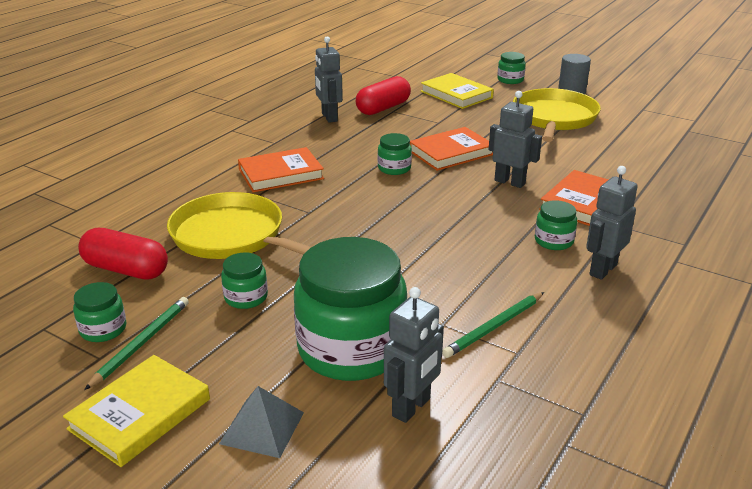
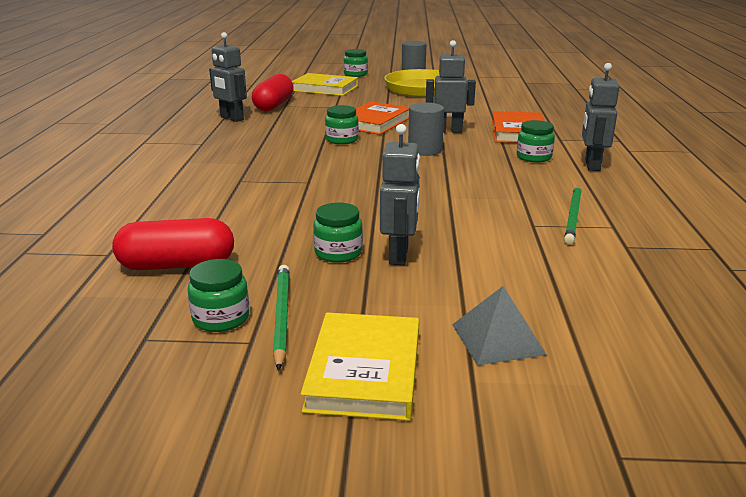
camera: 30 degrees left, 5 degrees down
(232, 236) = (257, 214): yellow pan -> none
(281, 174) = (241, 162): orange book -> none
(351, 349) = (488, 261): green jar -> none
(411, 407) = (594, 283): grey robot -> grey robot (399, 255)
(455, 202) = (425, 150): none -> grey cylinder

